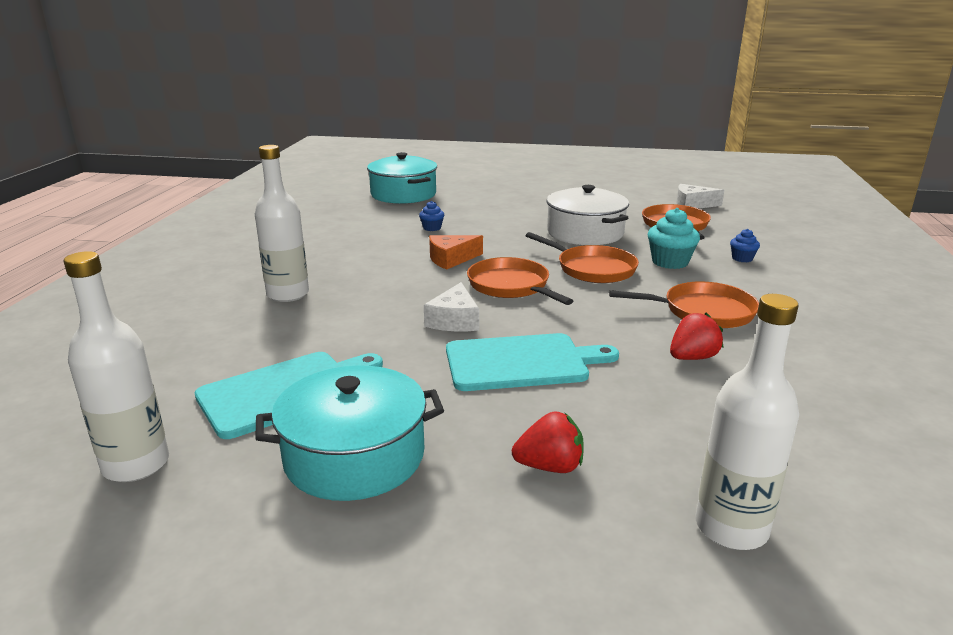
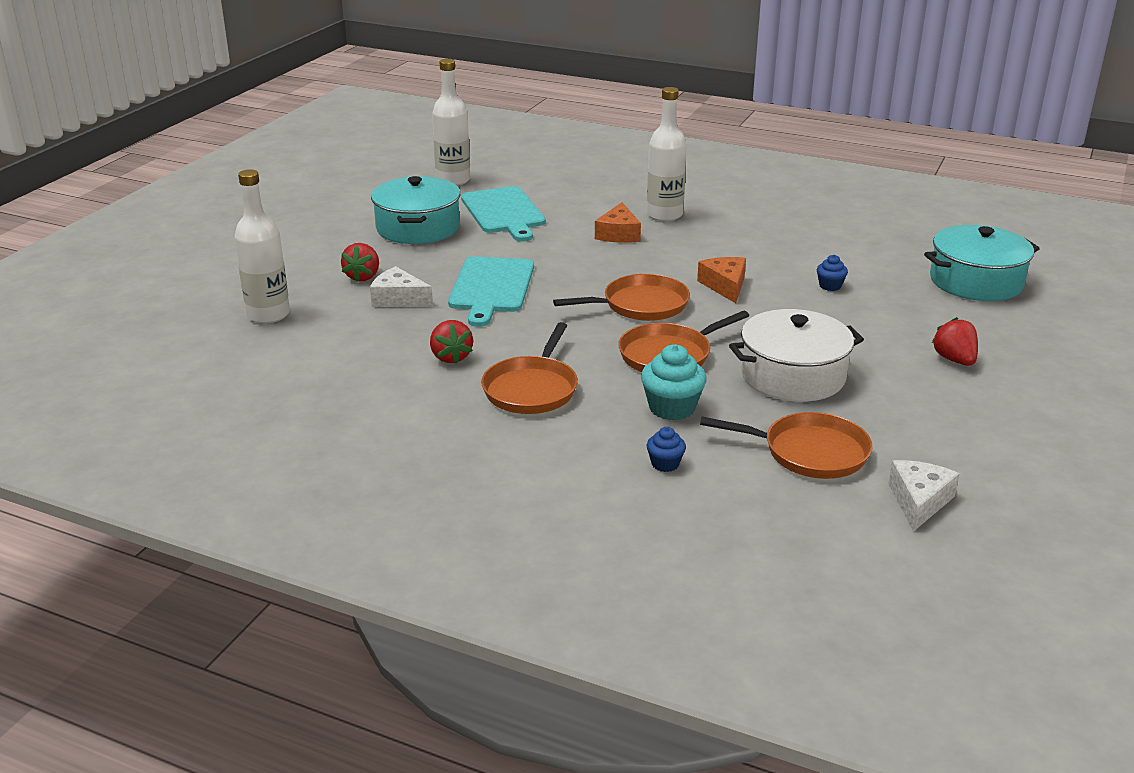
camera: 105 degrees right, 5 degrees up
(346, 311) = (618, 234): none -> orange cheese
(454, 320) = (579, 272): white cheese -> white cheese (398, 299)
(524, 199) = (954, 360): none -> red strawberry

